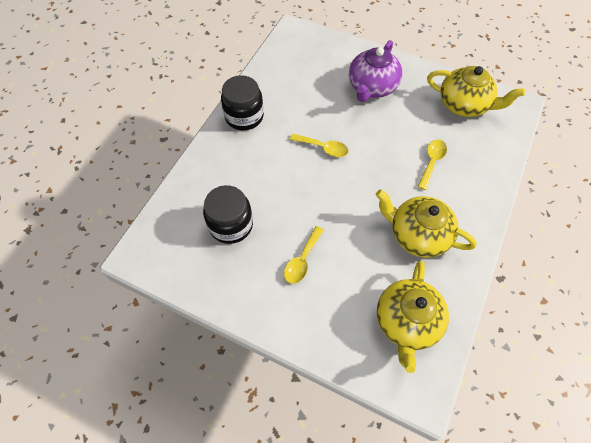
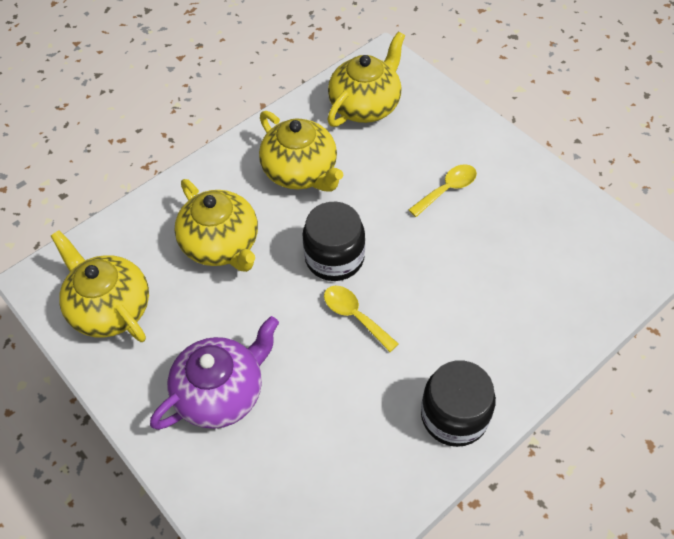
camera: 155 degrees left, 5 degrees down
(231, 225) = (521, 255): black jar -> black jar (334, 258)
(431, 162) = (222, 244): yellow spoon -> yellow teapot

